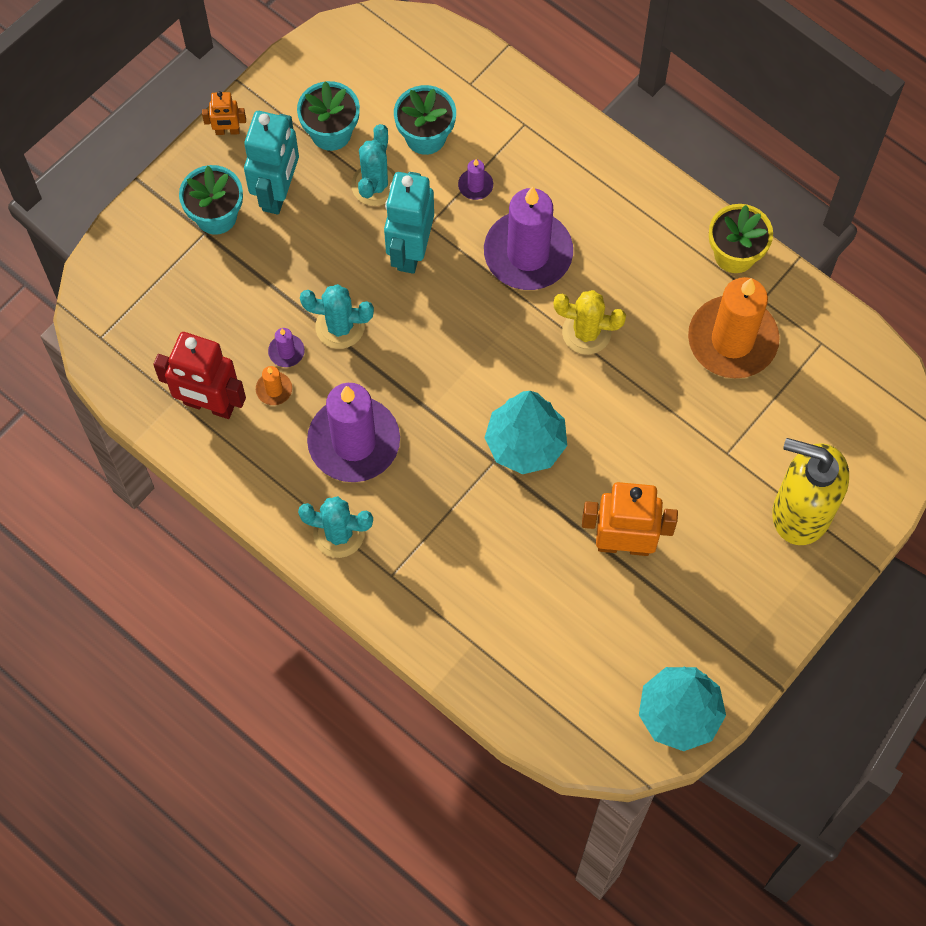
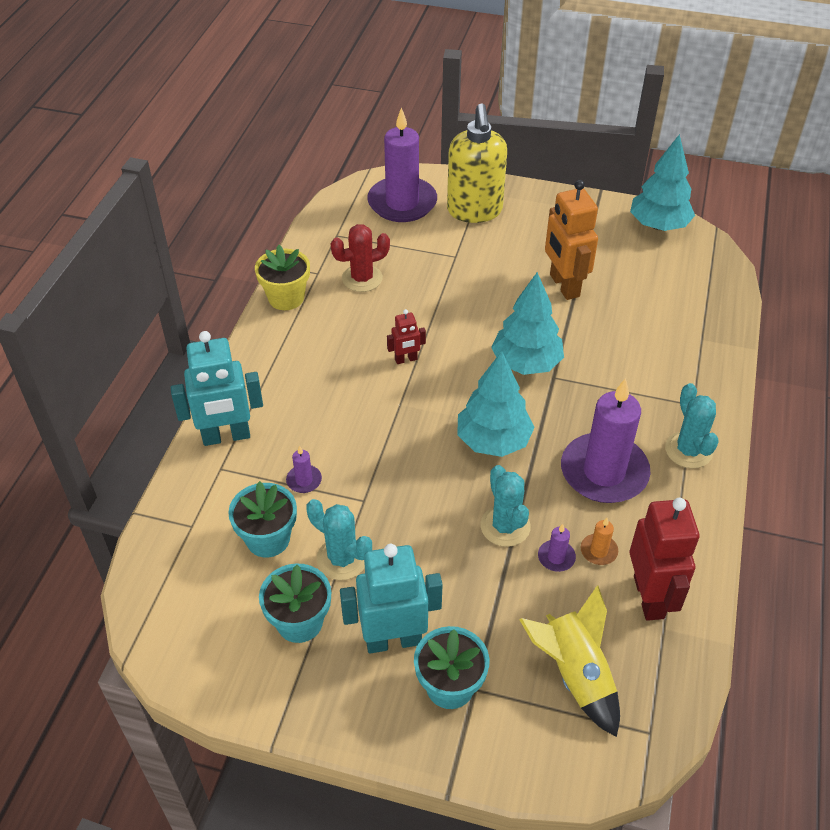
camera: 115 degrees left, 20 degrees down
(175, 309) = (575, 675): none -> yellow rocket
(227, 131) = (342, 724): orange robot -> none
(375, 185) = (342, 559): turquoise cactus -> turquoise cactus turned 45 degrees clockwise
(410, 251) = (398, 503): turquoise robot -> turquoise robot (226, 436)
(440, 363) = (493, 441): none -> turquoise tree
(528, 253) = (354, 420): purple candle -> purple candle (402, 203)
(586, 332) = (406, 359): yellow cactus -> red robot
(732, 340) = (362, 278): orange candle -> red cactus

